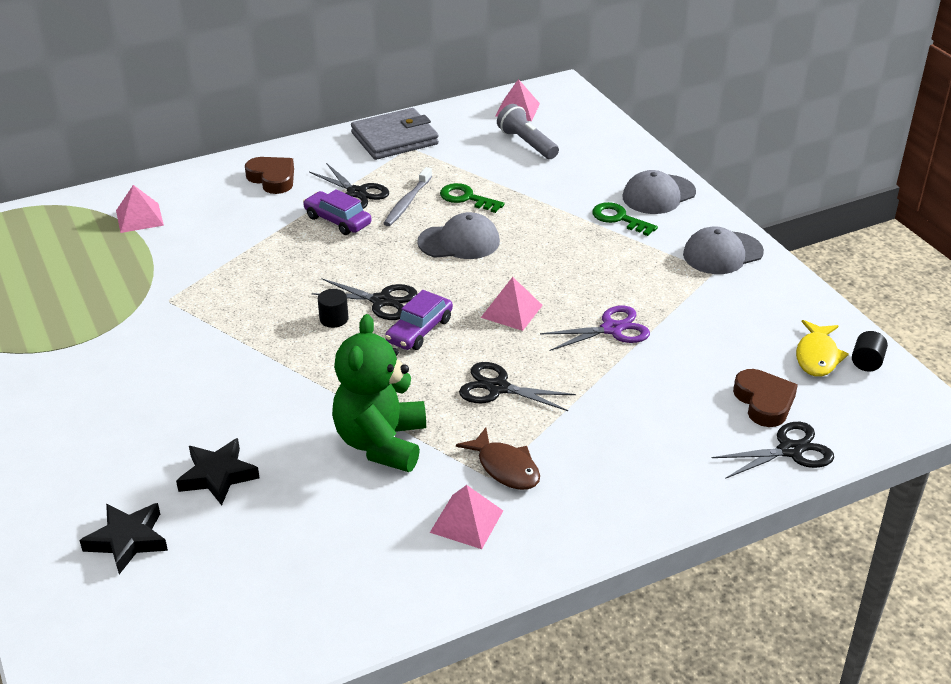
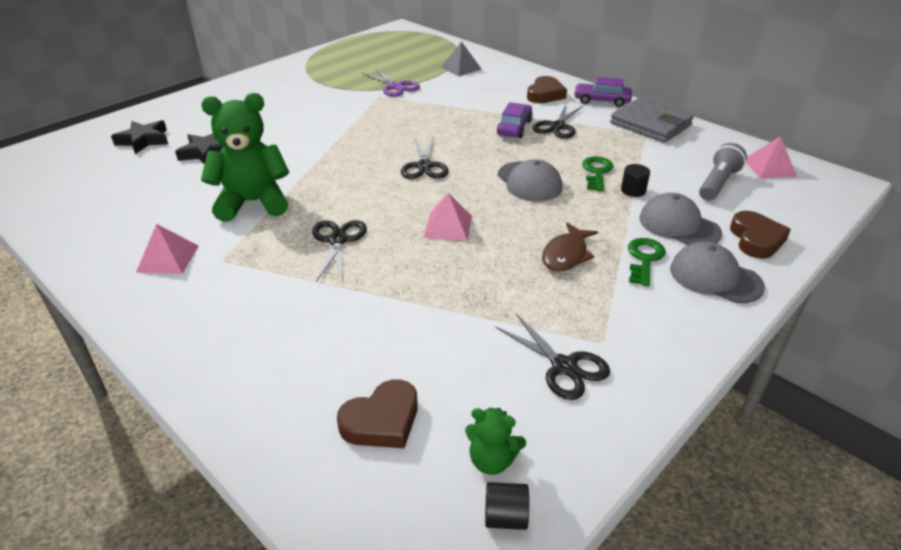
camera: 70 degrees right, 0 degrees up
(139, 218) = (461, 68): pink pyramid -> grey pyramid
(334, 319) = (391, 153): black cylinder -> black cylinder (633, 190)
(407, 202) = (565, 148): grey toothbrush -> none
(419, 330) = (396, 189): purple car -> purple car (601, 101)
(505, 468) = (235, 264): brown fish -> brown fish (566, 255)
(612, 329) = (454, 287): purple scissors -> purple scissors (395, 87)
(619, 158) = (756, 239): none -> brown heart
(722, 253) = (645, 344): grey cap -> grey cap (678, 225)
(790, 450) = (301, 456): black scissors -> black scissors (564, 366)
(817, 356) = (492, 460): yellow fish -> green teddy bear

